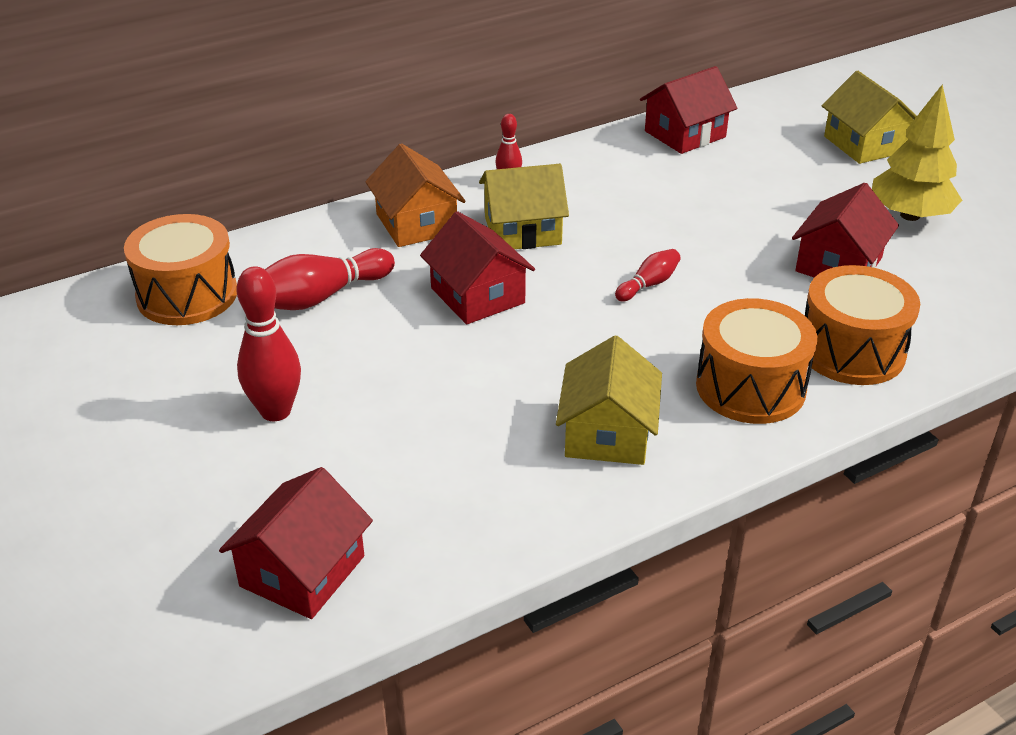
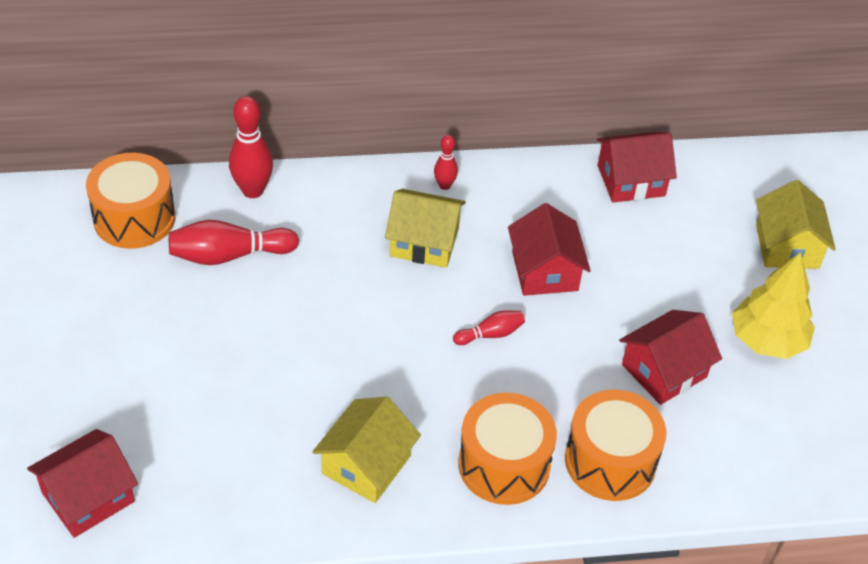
camera: 20 degrees right, 10 degrees up
(275, 411) = (141, 353): red bowling pin -> red bowling pin (253, 190)
(416, 223) = (344, 205): orange house -> none
(477, 295) = (348, 297): red house -> red house (545, 271)

